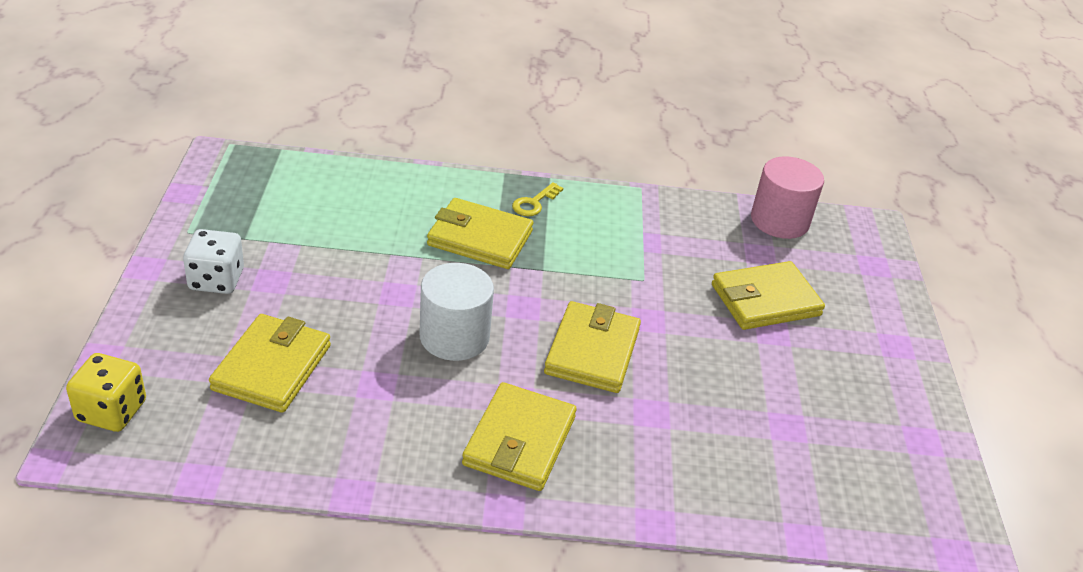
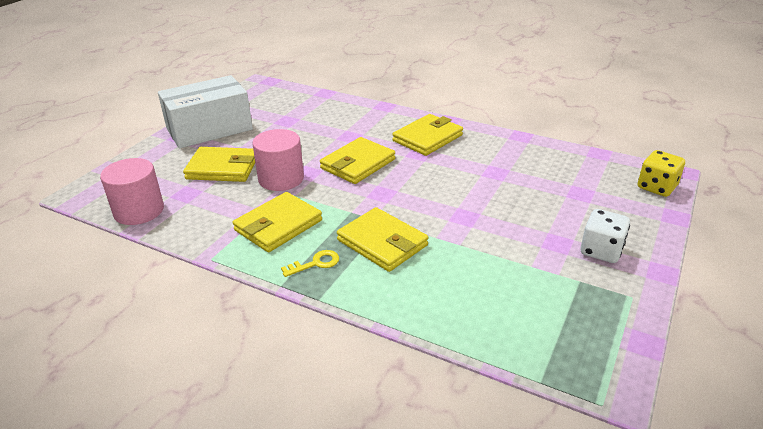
camera: 150 degrees left, 5 degrees down
(272, 367) = (559, 190): yellow wallet -> yellow wallet (278, 225)
(454, 337) = (437, 185): white cylinder -> none
(672, 300) = (281, 179): none -> pink cylinder
(878, 372) = (209, 129): none -> white box

